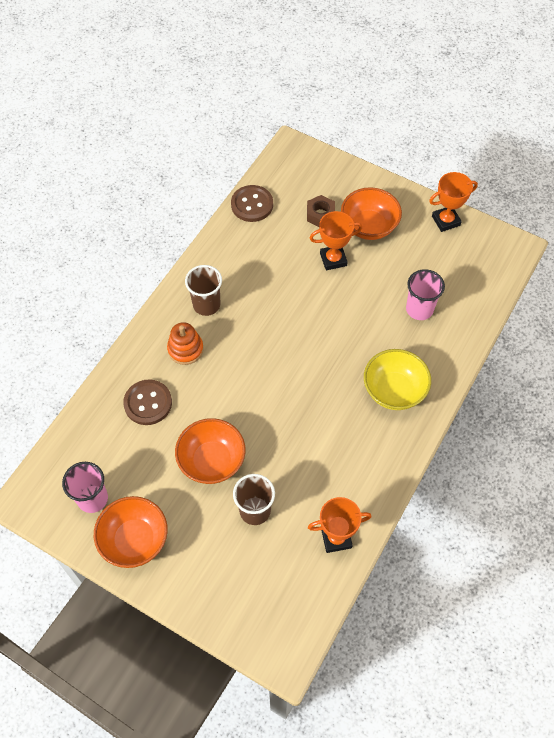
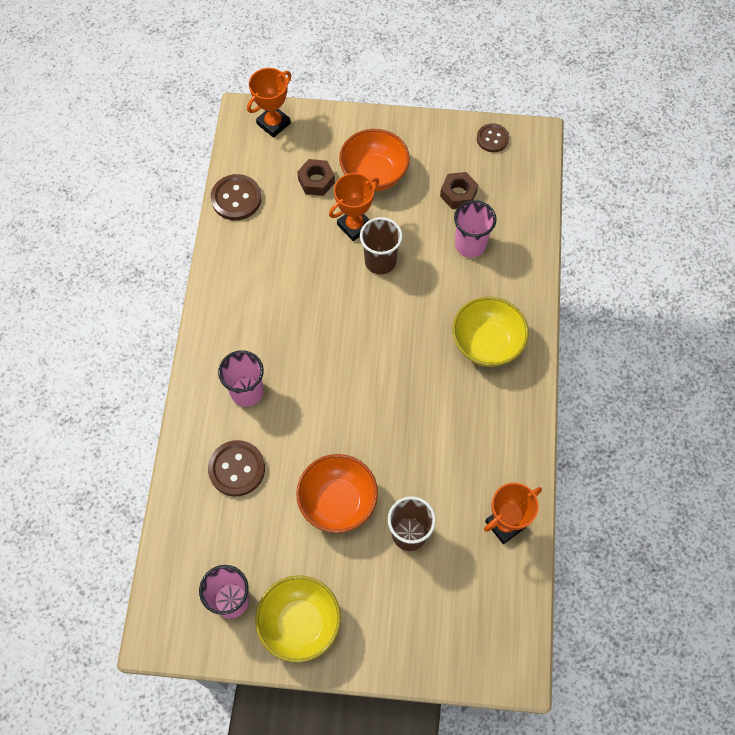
camera: 25 degrees left, 5 degrees up
(134, 540) = (300, 623): orange bowl -> yellow bowl
(185, 349) = (247, 391): orange stacking toy -> pink cup
(206, 305) = (244, 332): brown cup -> brown cup (380, 261)
(429, 267) = (458, 194): none -> brown nut
(446, 221) = (450, 136): orange trophy -> orange trophy (273, 123)
(480, 235) = (492, 139): none -> brown button

